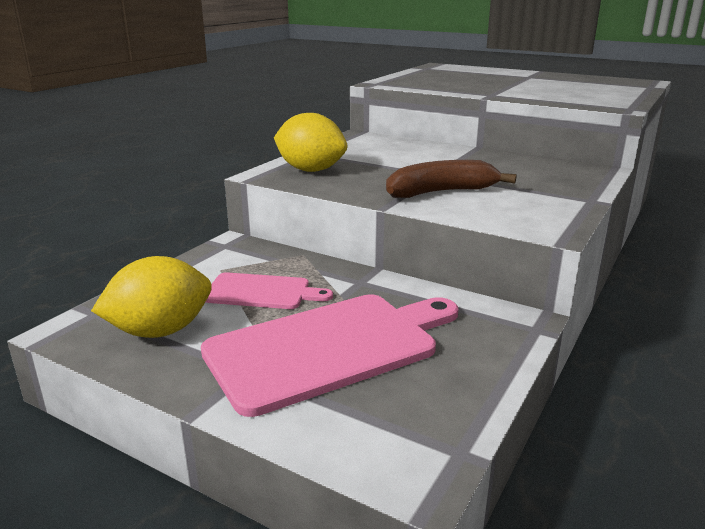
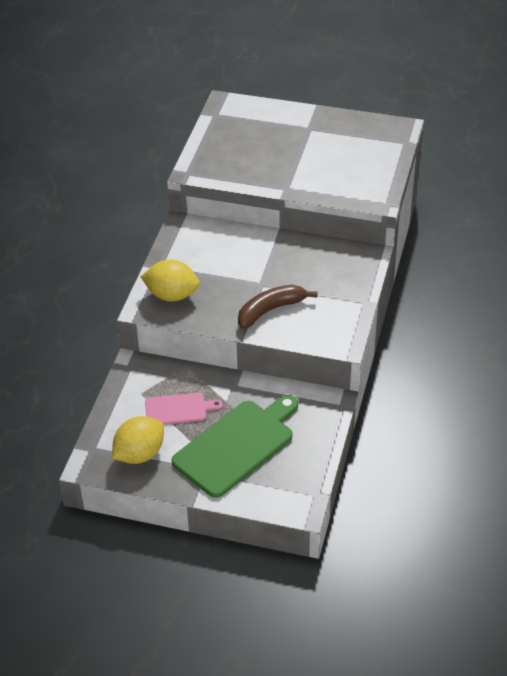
camera: 15 degrees left, 20 degrees up
(329, 347) = (237, 445): pink cutting board -> green cutting board

